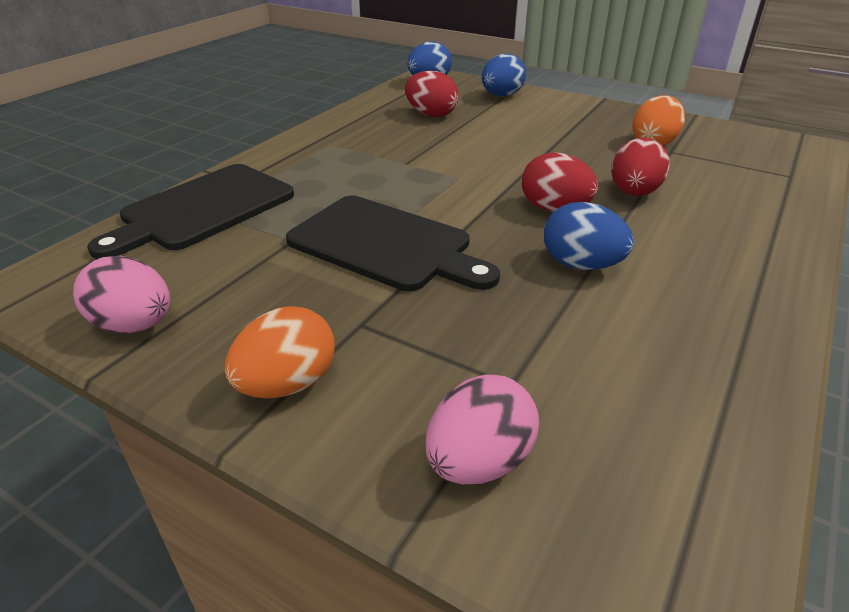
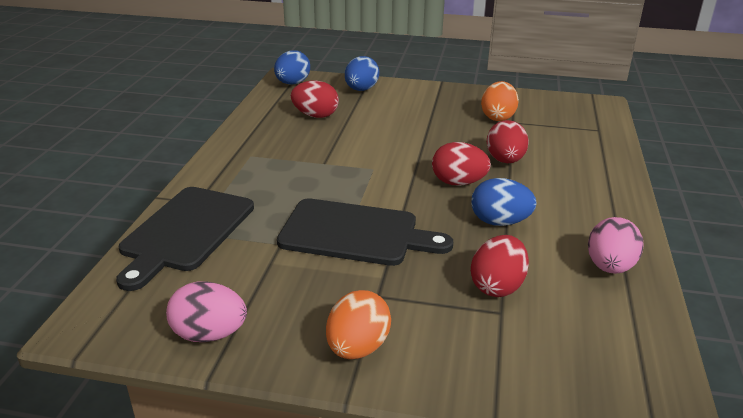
camera: 20 degrees left, 5 degrees down
(479, 461) = (511, 363): pink egg -> pink egg (609, 267)
(526, 347) = (497, 286): none -> red egg

